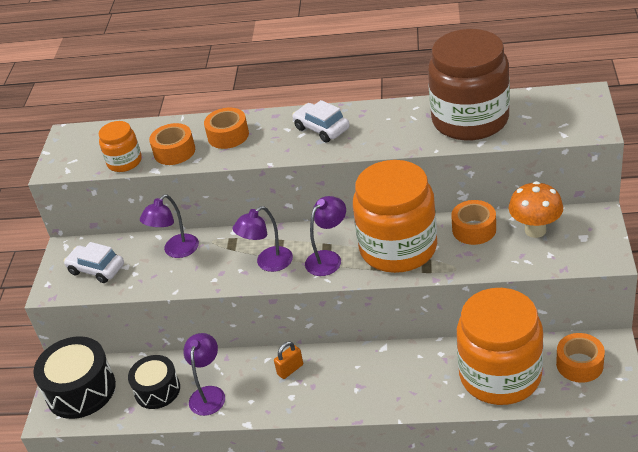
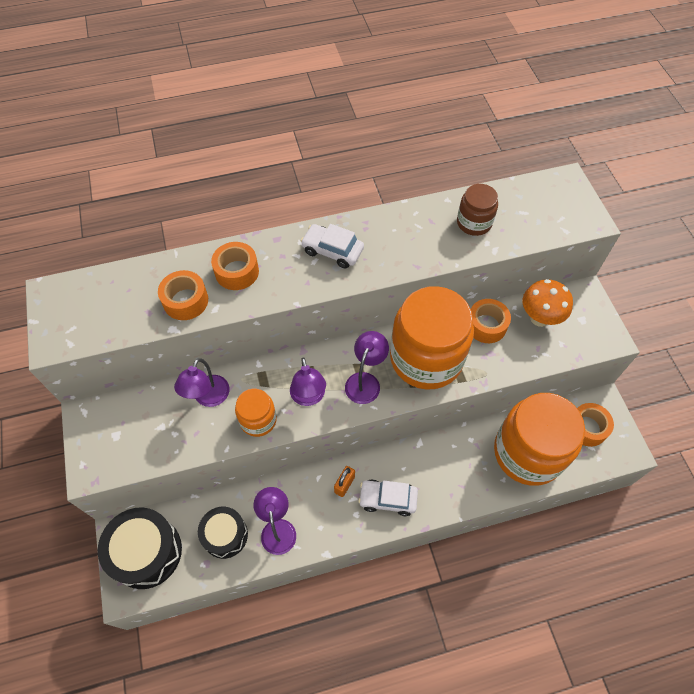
camera: 25 degrees left, 20 degrees up
(96, 269) = (130, 436): white car -> white car (387, 499)
(124, 162) = (134, 322): orange jar -> orange jar (258, 420)
(268, 263) = (308, 397): purple lamp -> purple lamp turned 45 degrees counterclockwise
(470, 120) = (474, 223): brown jar -> brown jar, size x0.48

